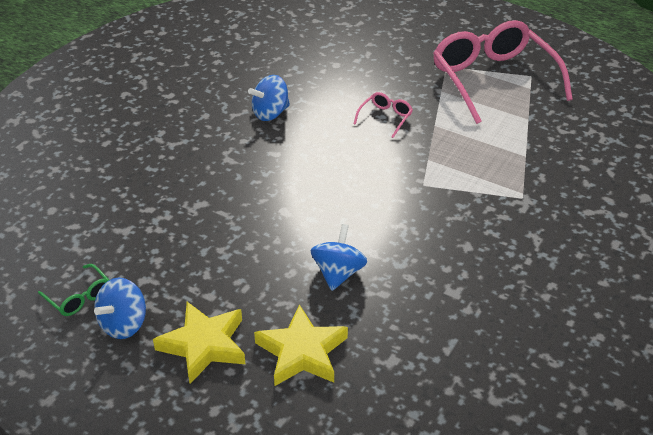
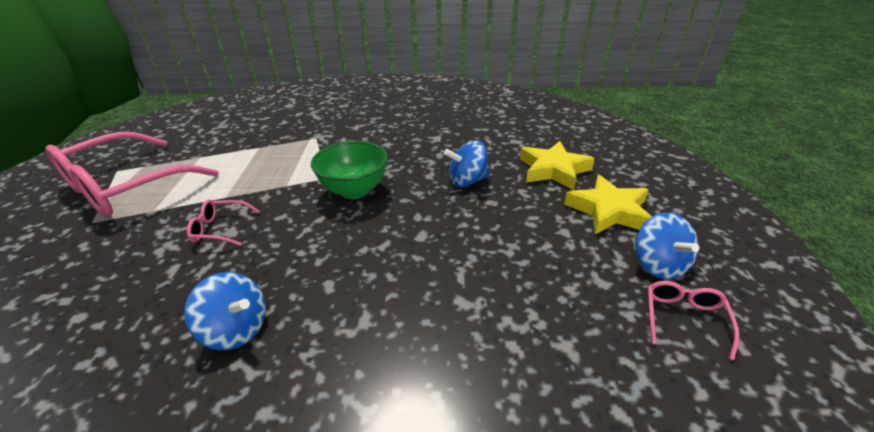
camera: 120 degrees left, 5 degrees down
(79, 297) = (684, 318): green glasses -> pink glasses
(124, 324) = (658, 265): blue spinning top -> blue spinning top turned 75 degrees clockwise
(384, 195) = (354, 190): none -> green bowl

